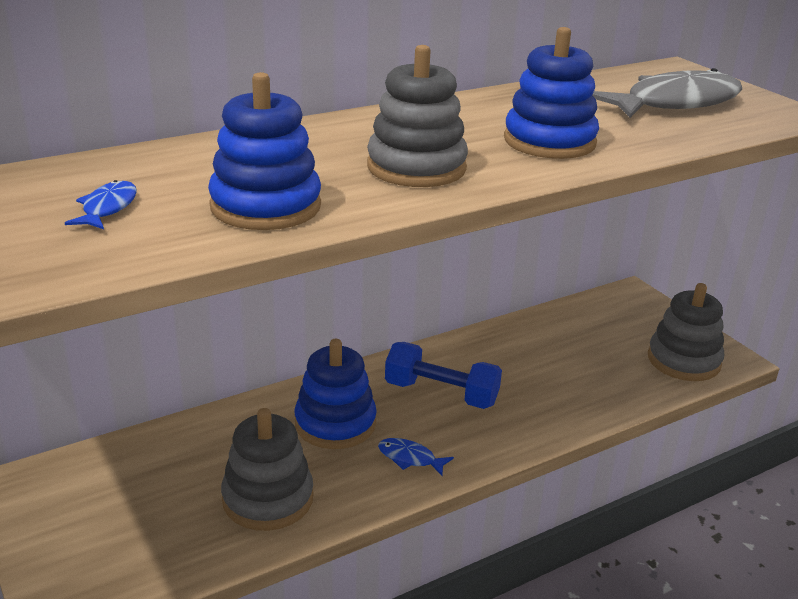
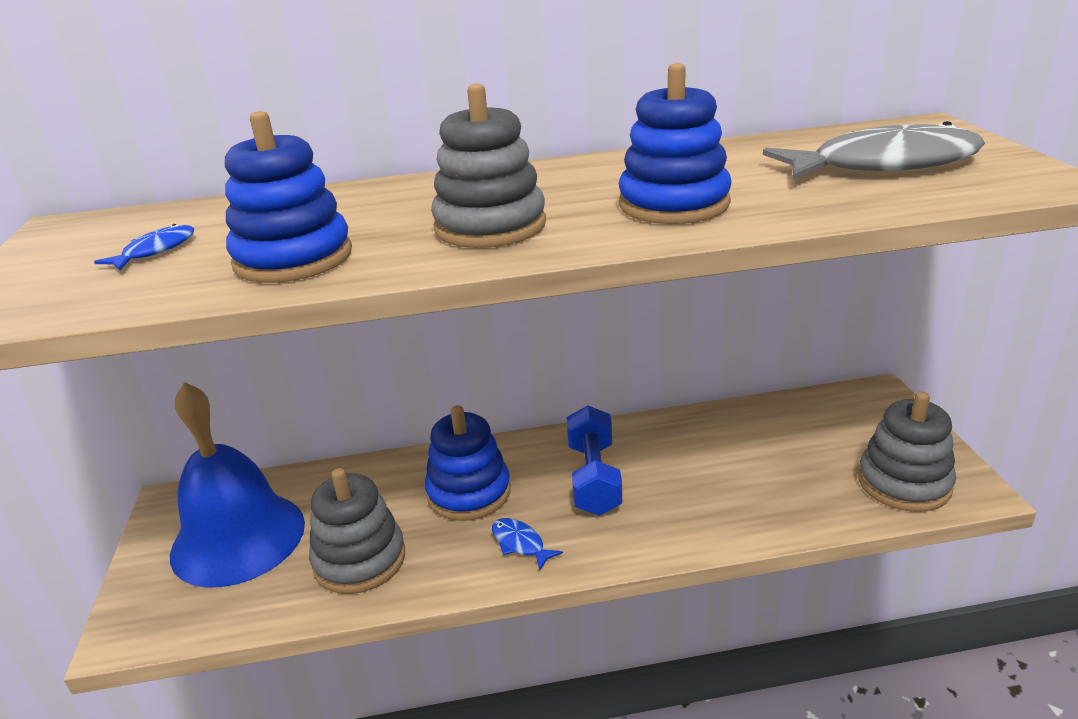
camera: 25 degrees right, 0 degrees up
(125, 503) = (238, 538): none -> blue bell
(441, 394) = (593, 478): blue dumbbell -> blue dumbbell turned 45 degrees clockwise

